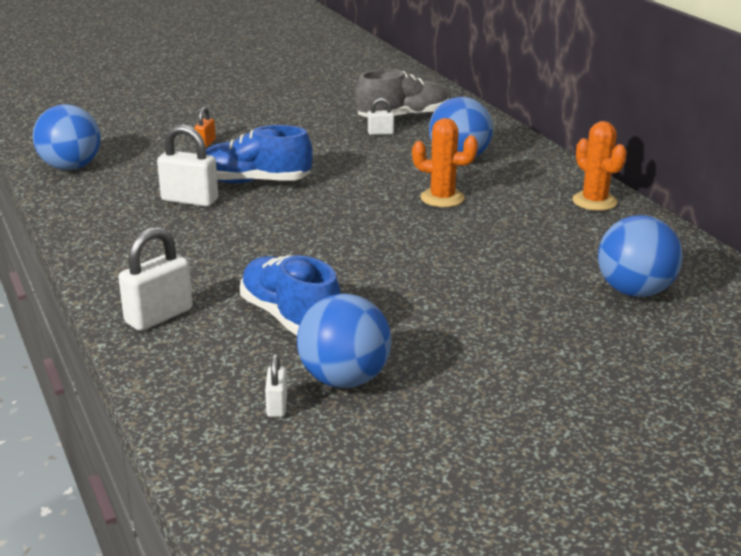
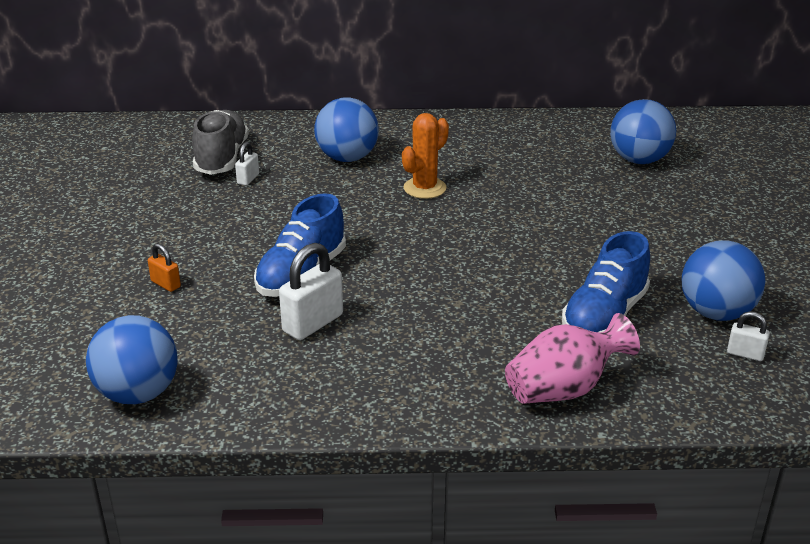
camera: 65 degrees left, 5 degrees up
(159, 316) = (564, 389): white padlock -> pink vase
(290, 318) = (604, 316): blue shoe -> blue shoe turned 45 degrees counterclockwise
(594, 201) = (484, 129): orange cactus -> none

